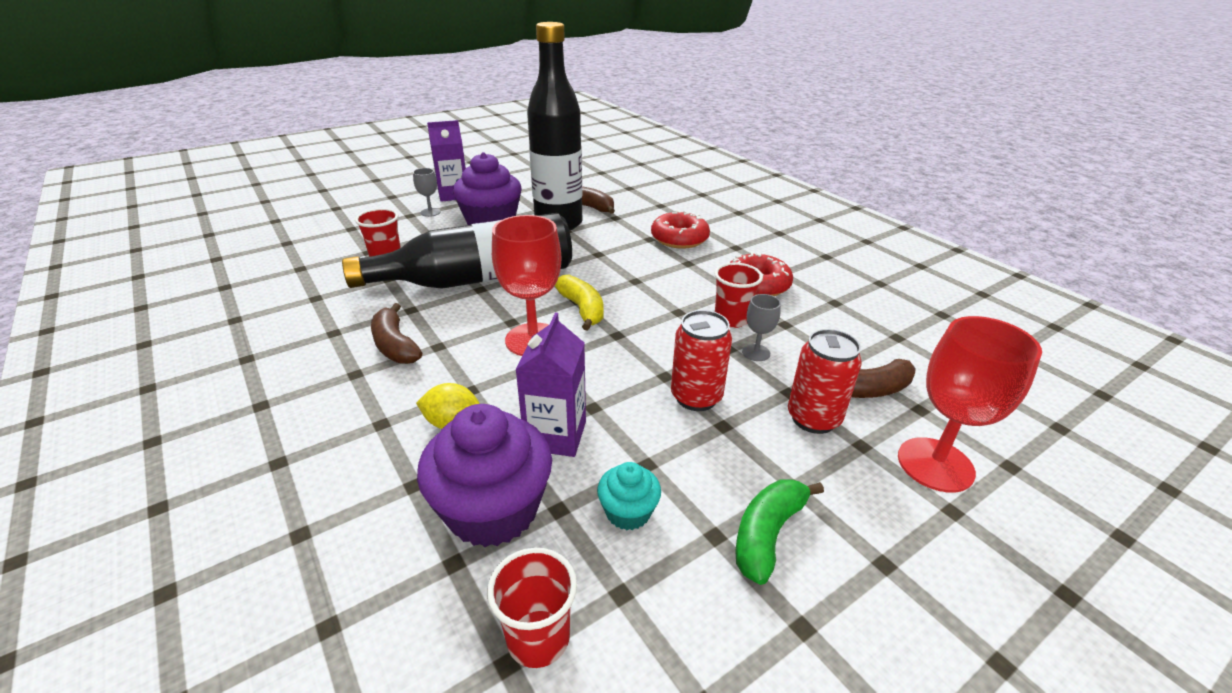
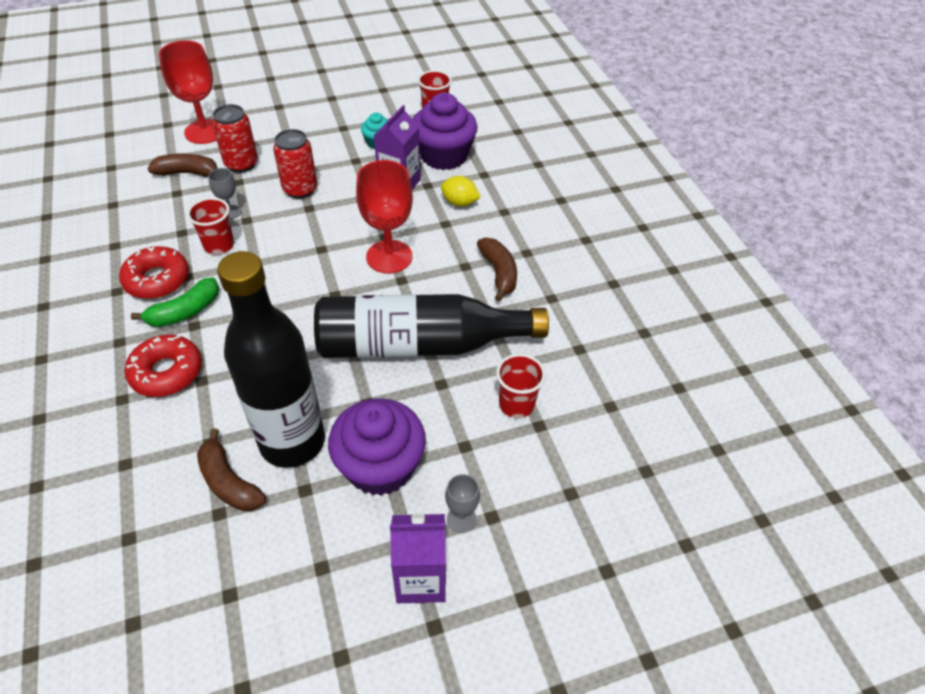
camera: 165 degrees left, 15 degrees up
(582, 309) = (335, 282): yellow banana -> none
(767, 534) = (319, 123): green banana -> green banana (185, 311)

